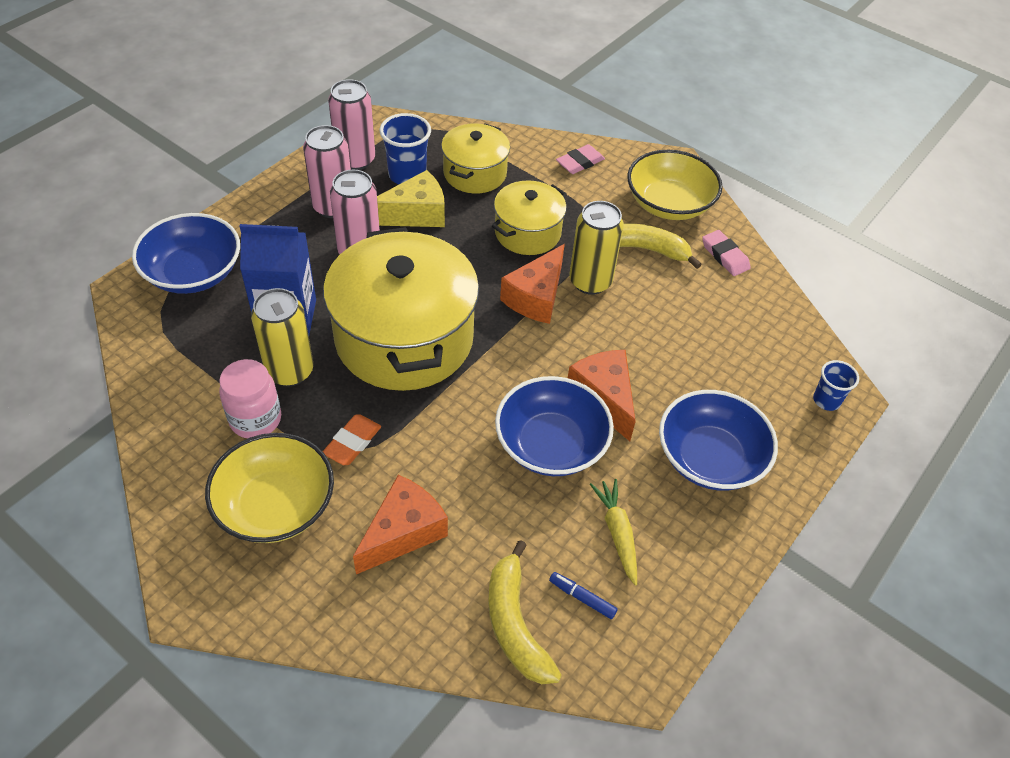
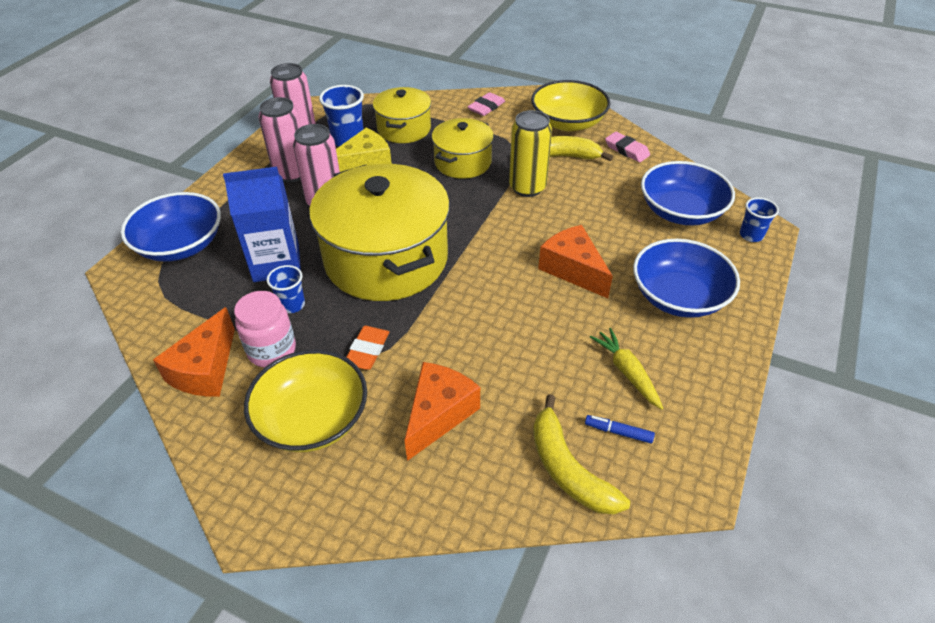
camera: 10 degrees left, 5 degrees down
(290, 371) = (292, 305): yellow can -> blue cup
(536, 297) = (487, 207): orange cheese -> orange cheese (205, 369)
(551, 444) = (542, 314): blue bowl -> blue bowl (681, 211)

